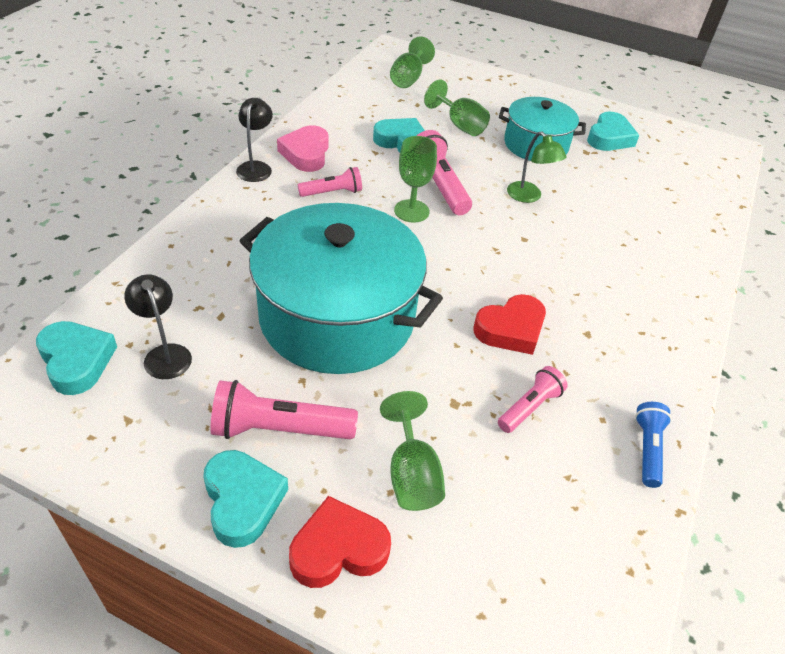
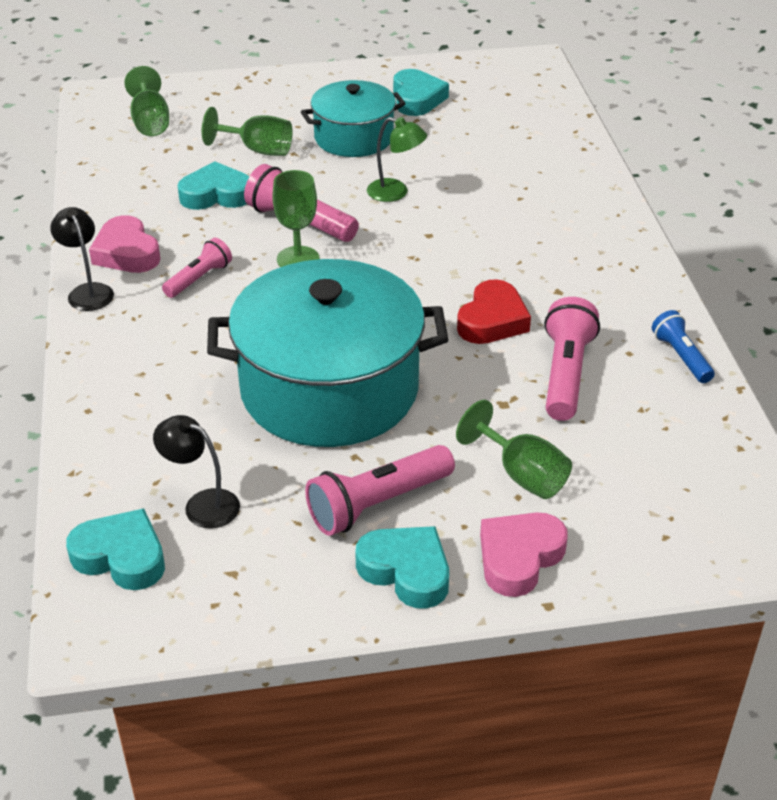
camera: 30 degrees left, 5 degrees down
(338, 549) = (519, 557): red heart -> pink heart
(529, 407) = (565, 374): pink flashlight -> pink flashlight, size x1.61

